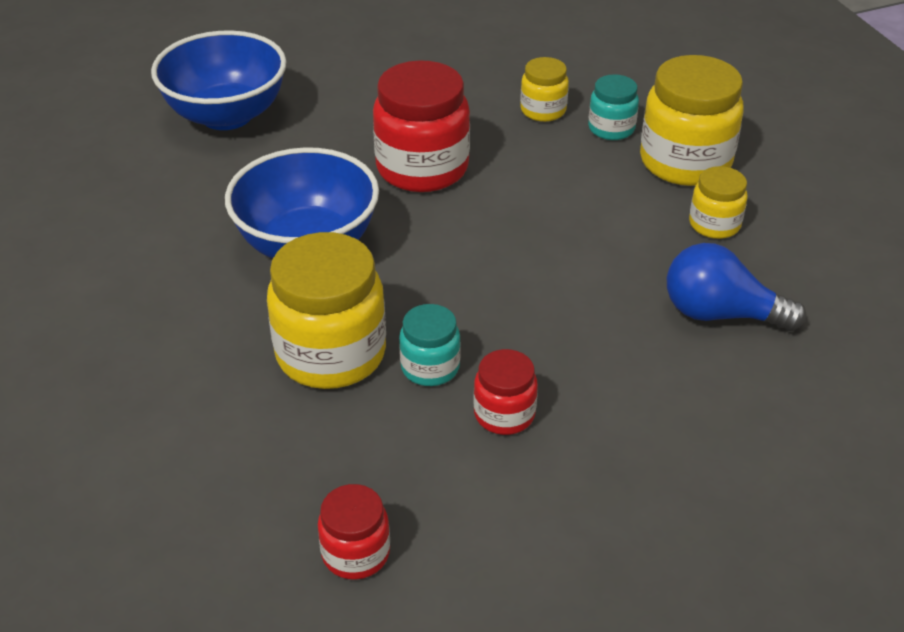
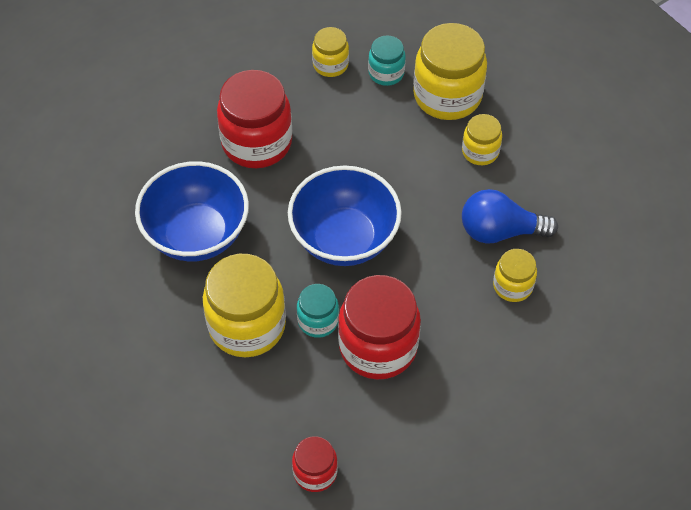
camera: 15 degrees left, 15 degrees up
(226, 115) = (87, 120): blue bowl -> blue bowl (344, 239)
(504, 414) = (378, 347): red jar -> red jar, size x1.89
(723, 380) = (512, 286): none -> yellow jar

